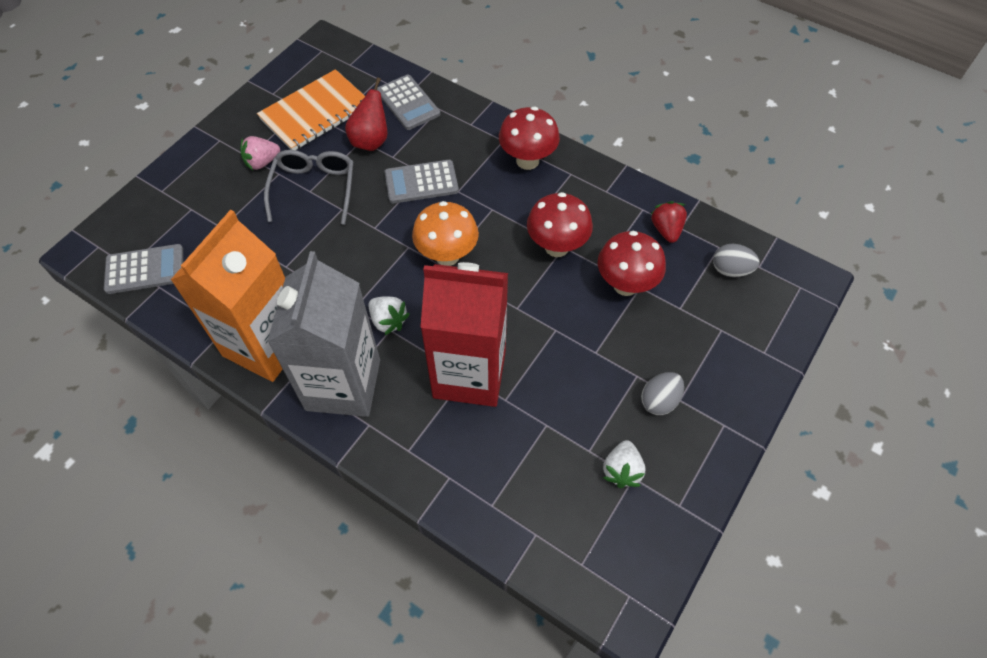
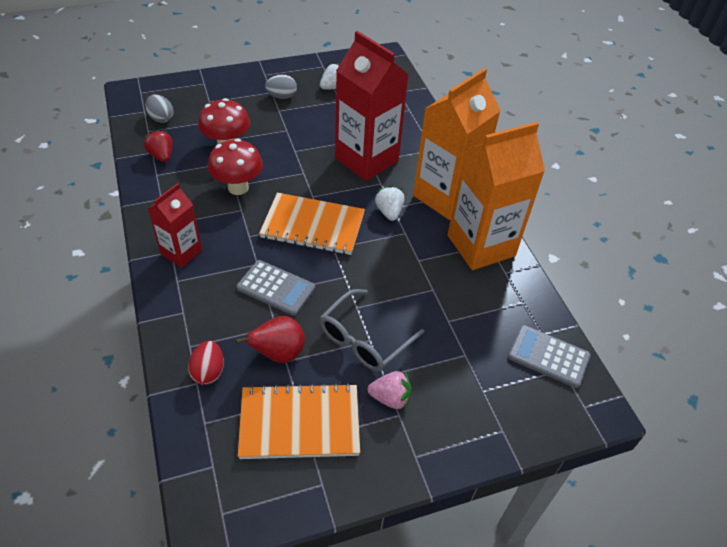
camera: 145 degrees left, 10 degrees down
(343, 385) = (445, 196): grey carton -> orange carton
(408, 103) = (208, 372): grey calculator -> red egg
(447, 255) = (313, 226): orange mushroom -> orange notebook
(527, 161) = (181, 252): red mushroom -> red carton
(666, 230) = (161, 156): red strawberry -> red strawberry turned 120 degrees clockwise

